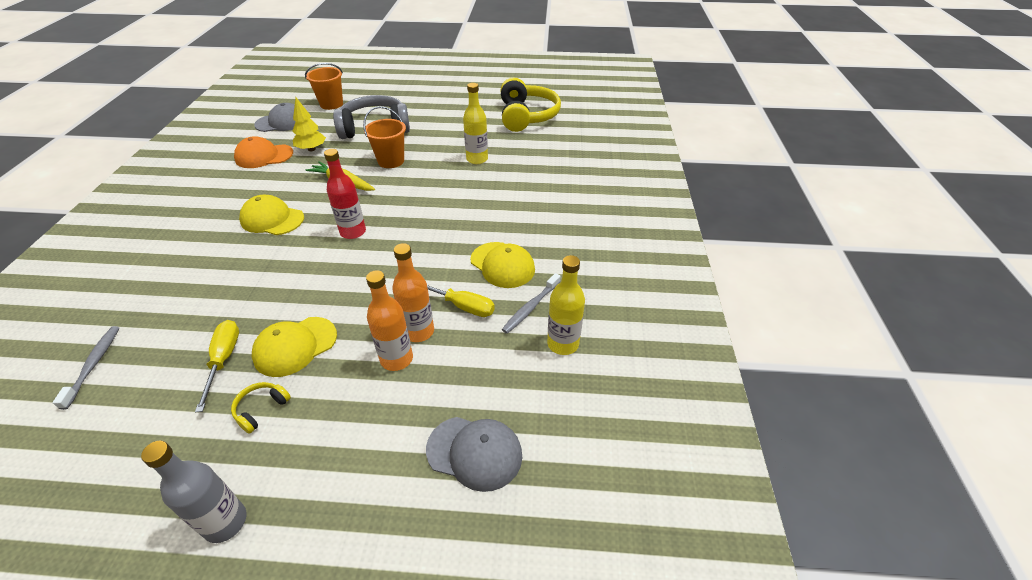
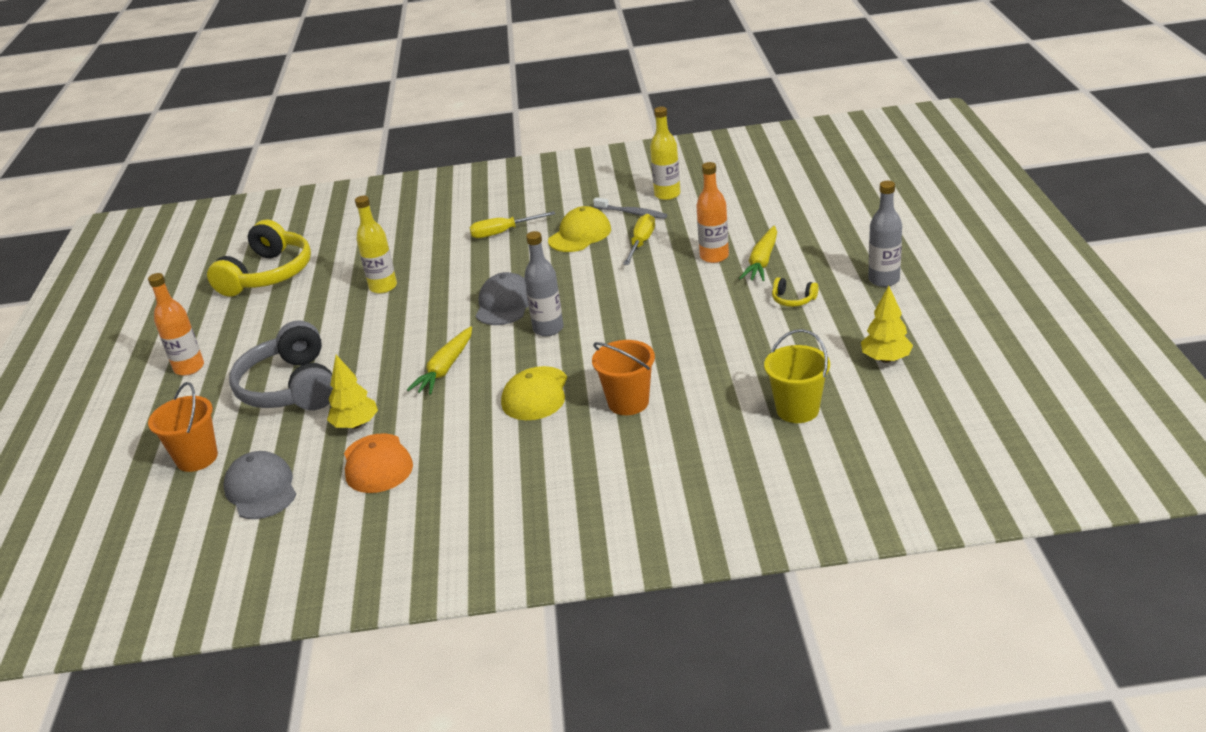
camera: 95 degrees left, 10 degrees down
(85, 464) = (885, 359): none -> yellow tree
(93, 365) = (797, 410): grey toothbrush -> yellow bucket
(223, 360) = (755, 338): yellow screwdriver -> yellow screwdriver (503, 232)
(295, 346) = (723, 307): yellow cap -> none
(353, 232) = (548, 329): red bottle -> grey bottle
(357, 400) = (762, 261): none -> yellow carrot
(391, 161) = (389, 347): orange bucket -> orange bucket (628, 402)
(418, 331) = (680, 255): orange bottle -> orange bottle (189, 368)
(474, 452) = (780, 208): grey cap -> grey cap (504, 304)
(526, 116) = (268, 274): yellow headphones -> yellow headphones turned 120 degrees clockwise

